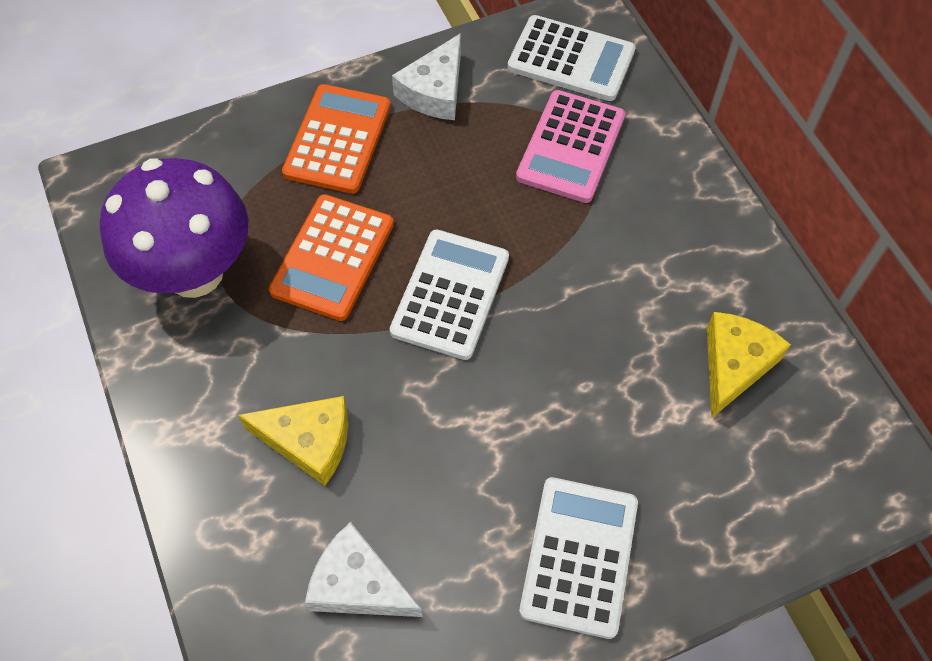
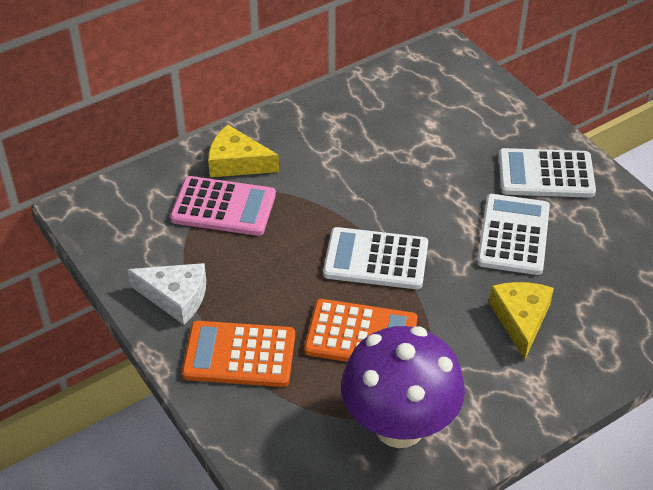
camera: 100 degrees left, 15 degrees down
(359, 584) = (608, 274): white cheese -> none
(571, 59) = (131, 215): white calculator -> white calculator (513, 235)
(734, 365) = (390, 115): yellow cheese -> yellow cheese (237, 163)

